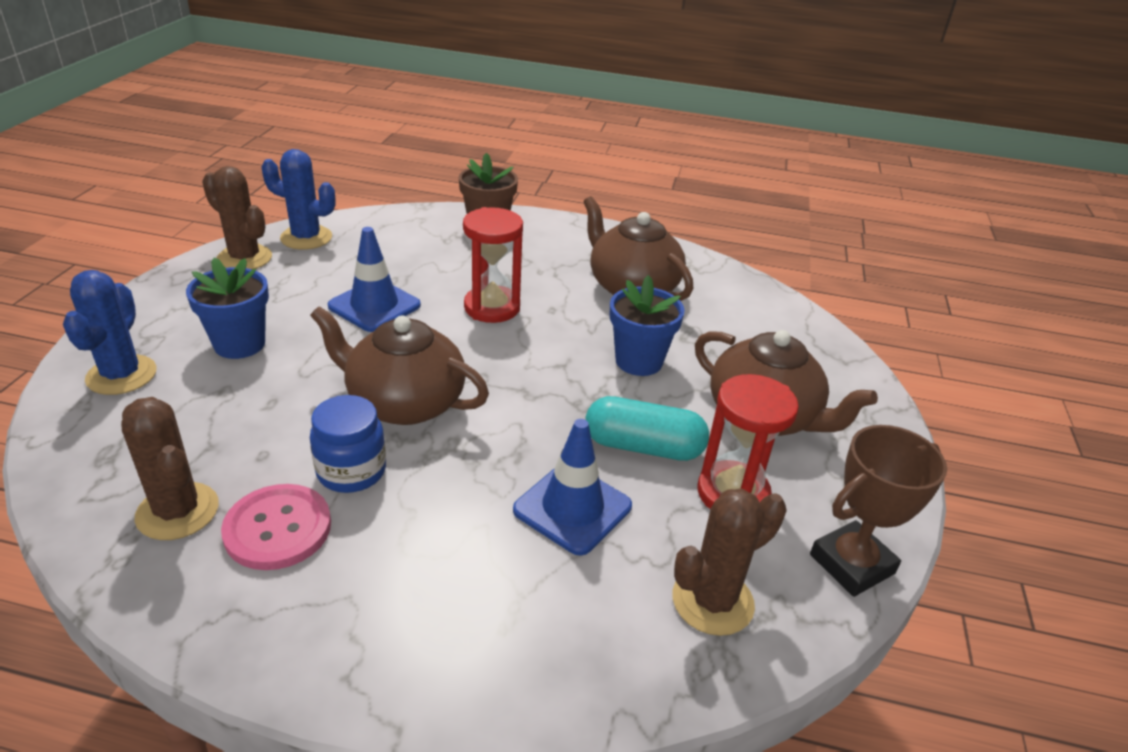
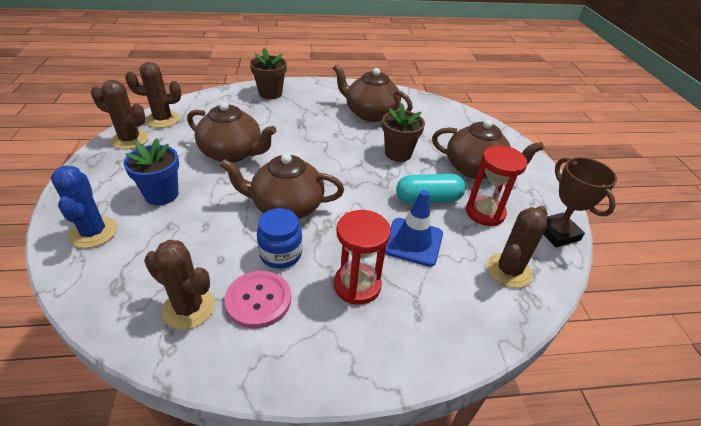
camera: 20 degrees left, 5 degrees up
(306, 238) = (163, 119): blue cactus -> brown cactus
(374, 306) = (232, 153): blue traffic cone -> brown teapot
(492, 307) = (302, 140): red hourglass -> red hourglass (357, 285)
(638, 361) = (398, 153): blue flower pot -> brown flower pot
(852, 564) = (557, 233): brown trophy -> brown trophy turned 60 degrees counterclockwise

